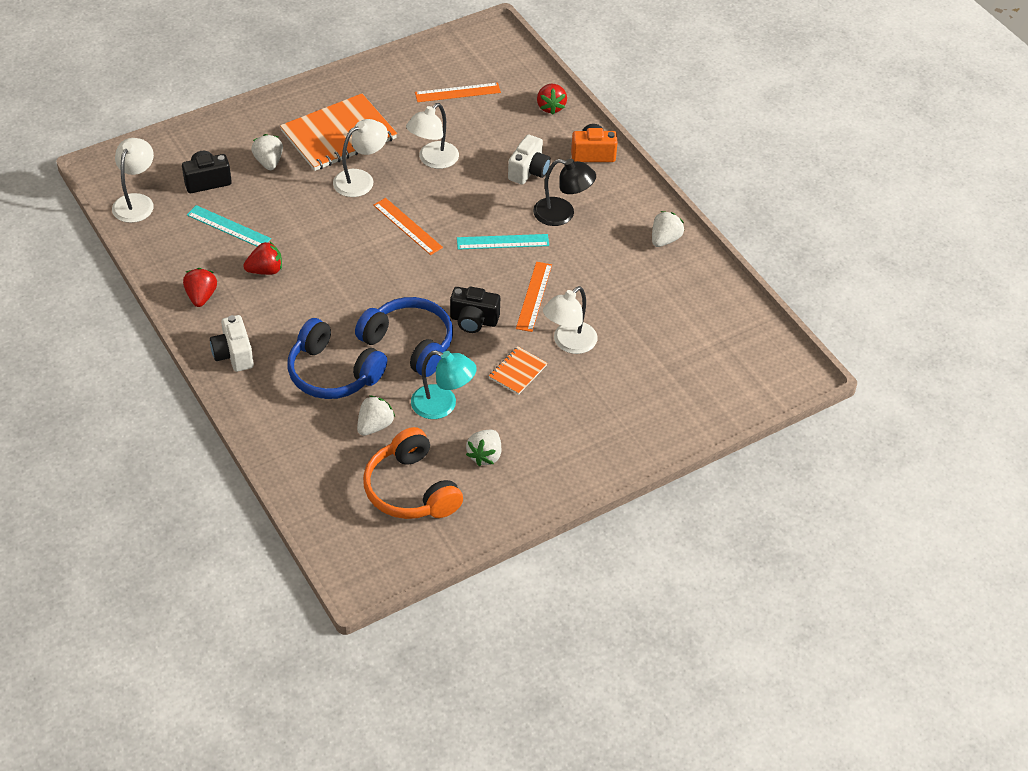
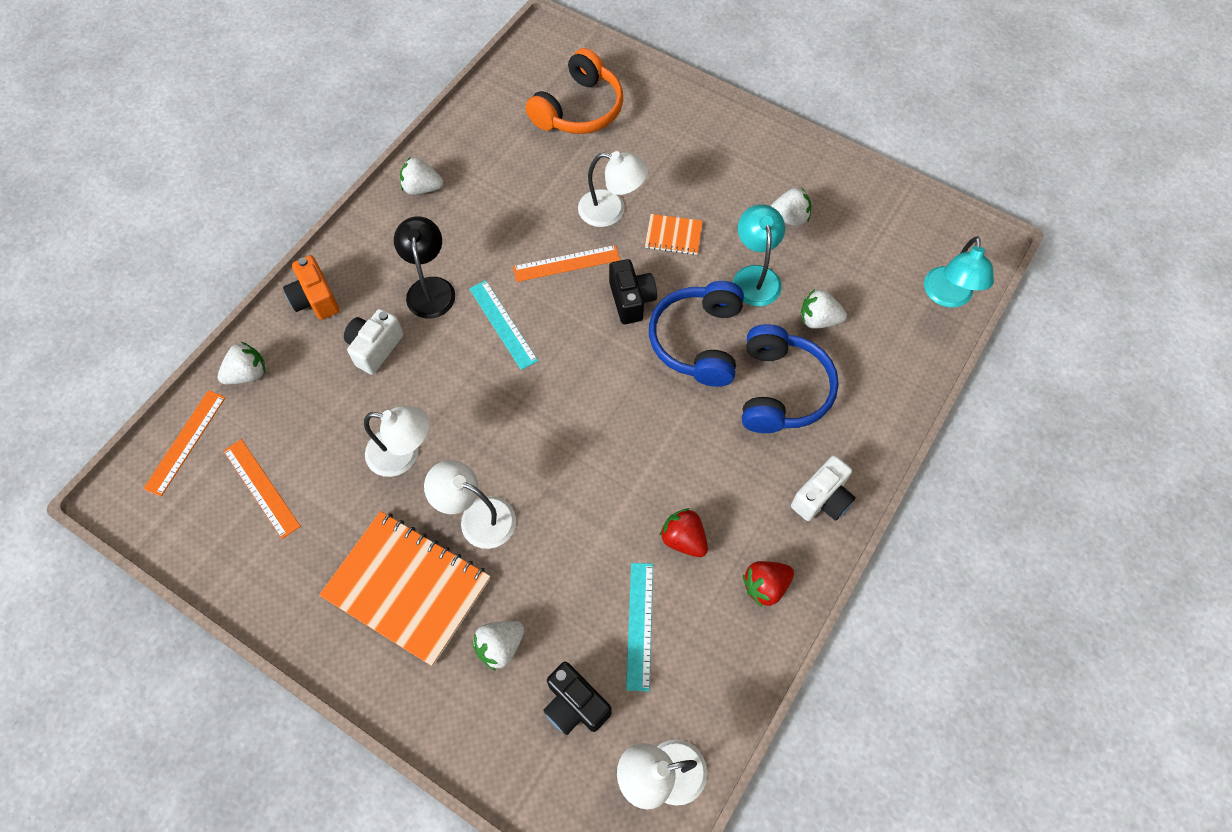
camera: 115 degrees left, 15 degrees up
(333, 524) = (947, 296): none -> turquoise lamp
(407, 226) = (529, 427): orange ruler -> orange ruler (185, 442)
(411, 489) = (866, 256): orange headphones -> orange headphones (579, 109)
(529, 171) = (375, 348): white camera -> white camera turned 60 degrees counterclockwise
(550, 107) = (248, 374): red strawberry -> white strawberry

